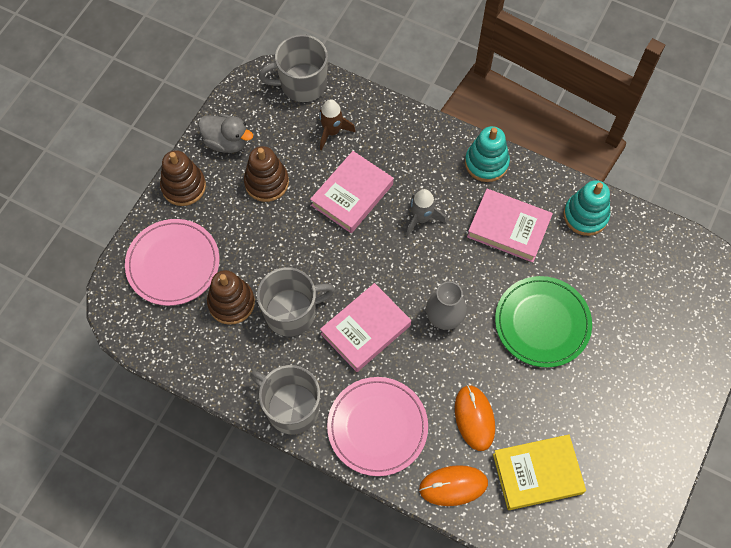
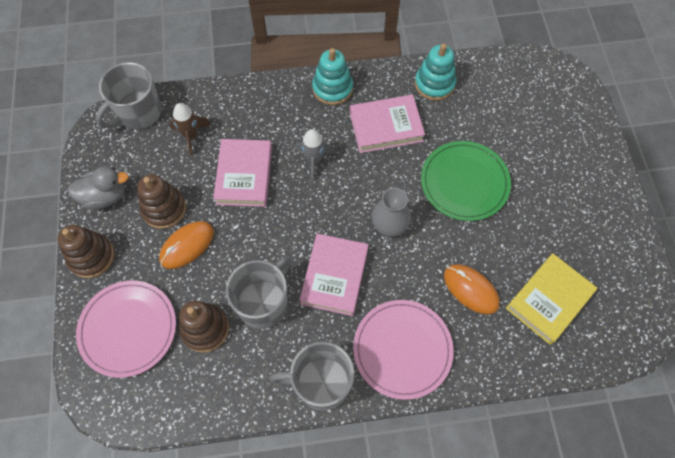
camera: 35 degrees left, 0 degrees up
(453, 486) = (496, 355): orange mouse -> orange mouse (187, 245)

